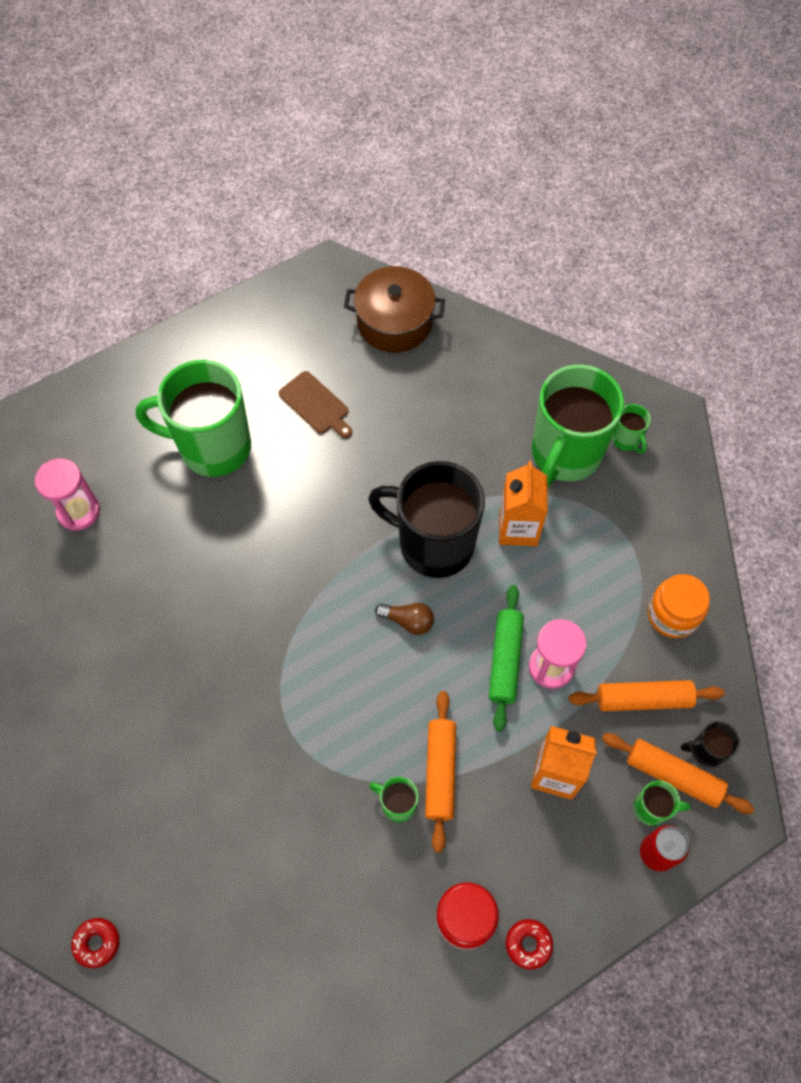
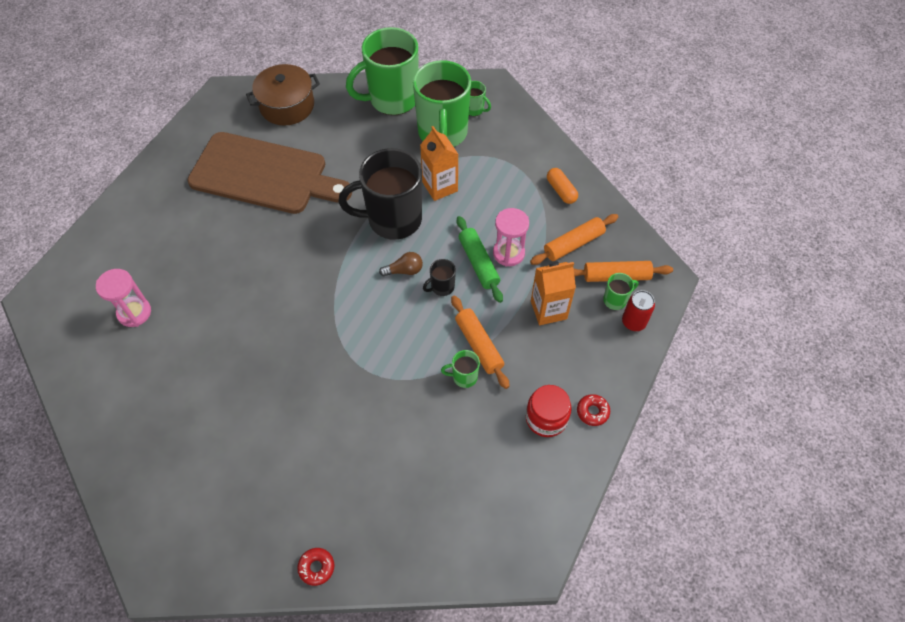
camera: 30 degrees left, 5 degrees down
(213, 447) = (208, 230): green mug -> green mug (392, 99)
(316, 405) = (264, 175): brown cutting board -> brown cutting board, size x2.49
(672, 614) = (561, 191): orange jar -> orange capsule
(706, 751) = (626, 253): black mug -> black mug (442, 287)

